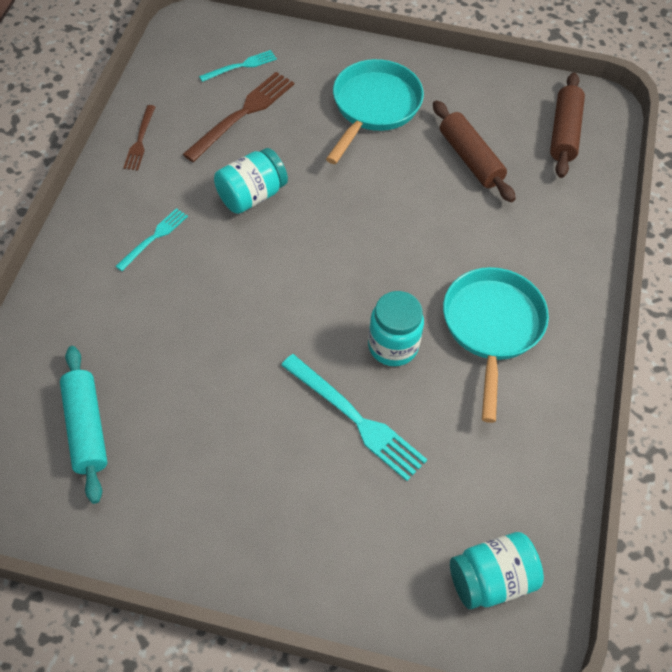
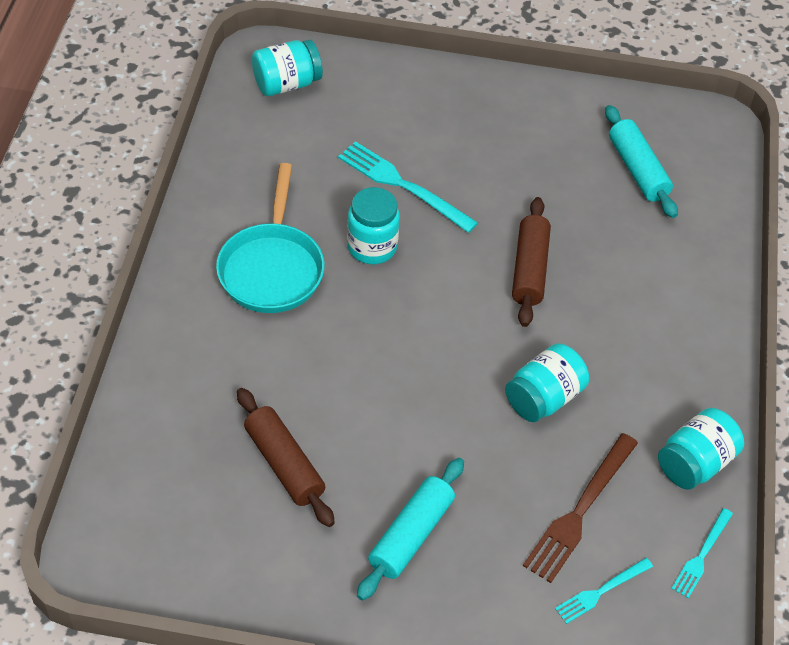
camera: 175 degrees right, 5 degrees down
(140, 140) = (695, 463): brown fork -> turquoise jar
(154, 238) = (637, 341): turquoise fork -> turquoise fork (701, 555)
(374, 107) = (411, 535): turquoise pan -> turquoise rolling pin
(564, 132) = (156, 512): brown rolling pin -> brown rolling pin (529, 269)

